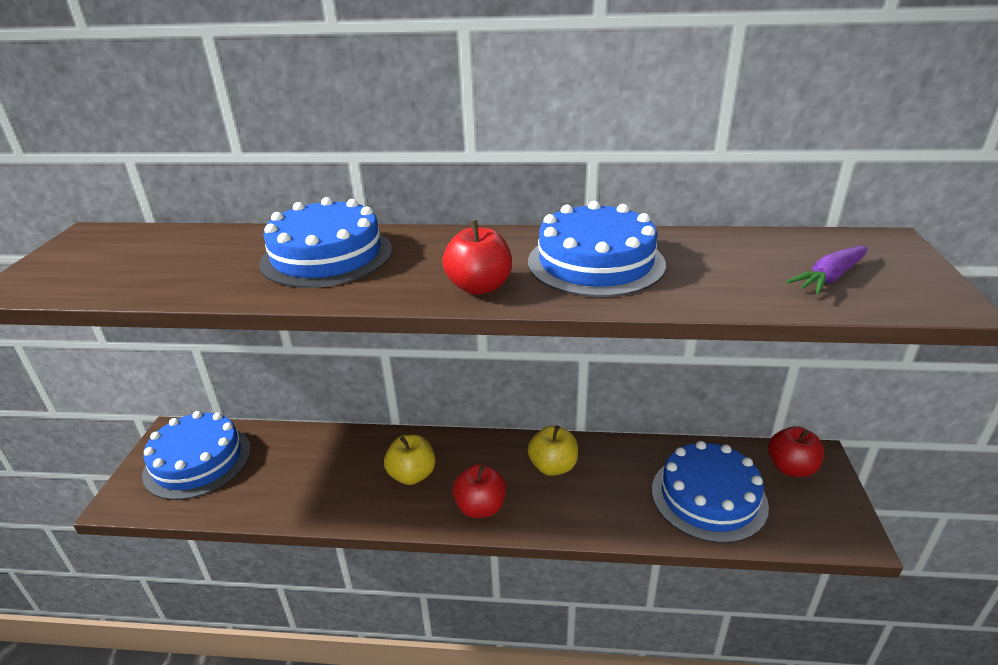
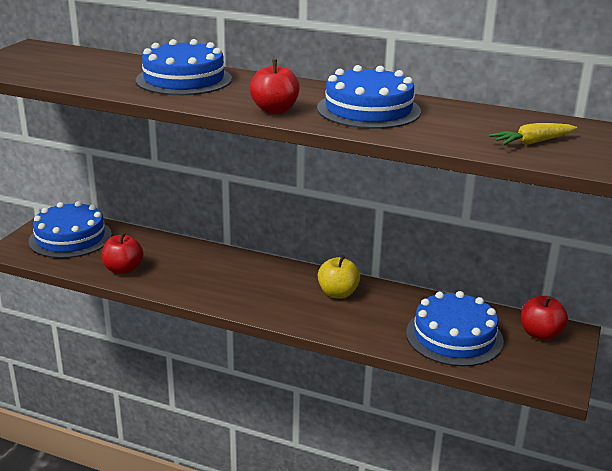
camera: 15 degrees right, 5 degrees down
(412, 475) = (224, 277): yellow apple -> none
(480, 507) = (266, 305): red apple -> red apple (123, 269)
(829, 278) = (532, 142): purple carrot -> yellow carrot

